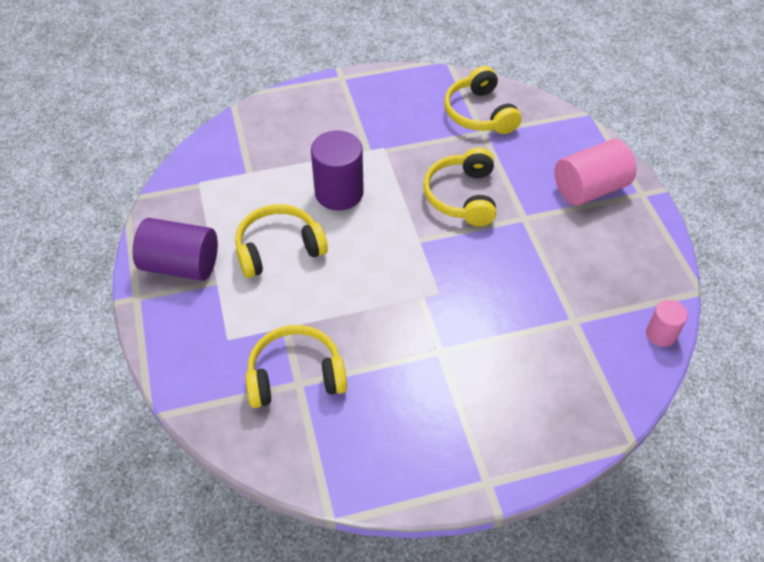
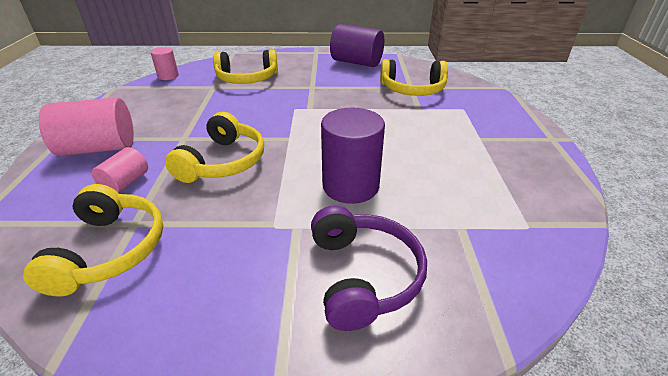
camera: 165 degrees left, 15 degrees down
(181, 265) = (519, 153): purple cylinder -> purple cylinder (356, 62)
(279, 249) = (422, 151): yellow headphones -> yellow headphones (247, 78)
(313, 129) = (363, 275): none -> purple headphones
(523, 160) = (126, 183): none -> pink cylinder

